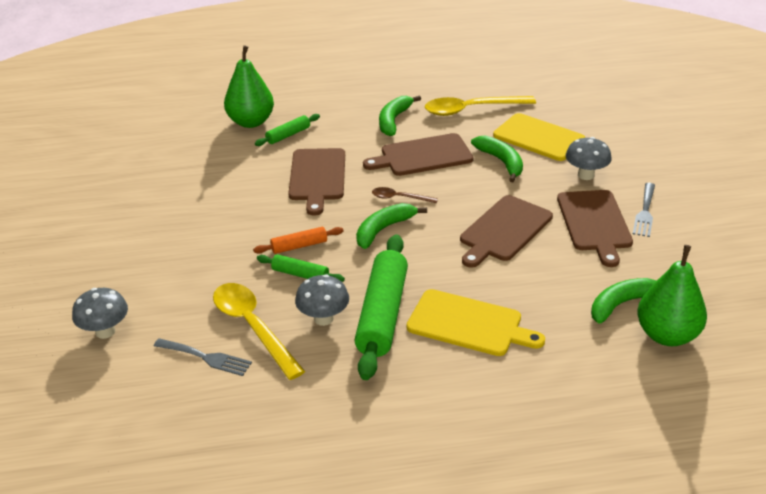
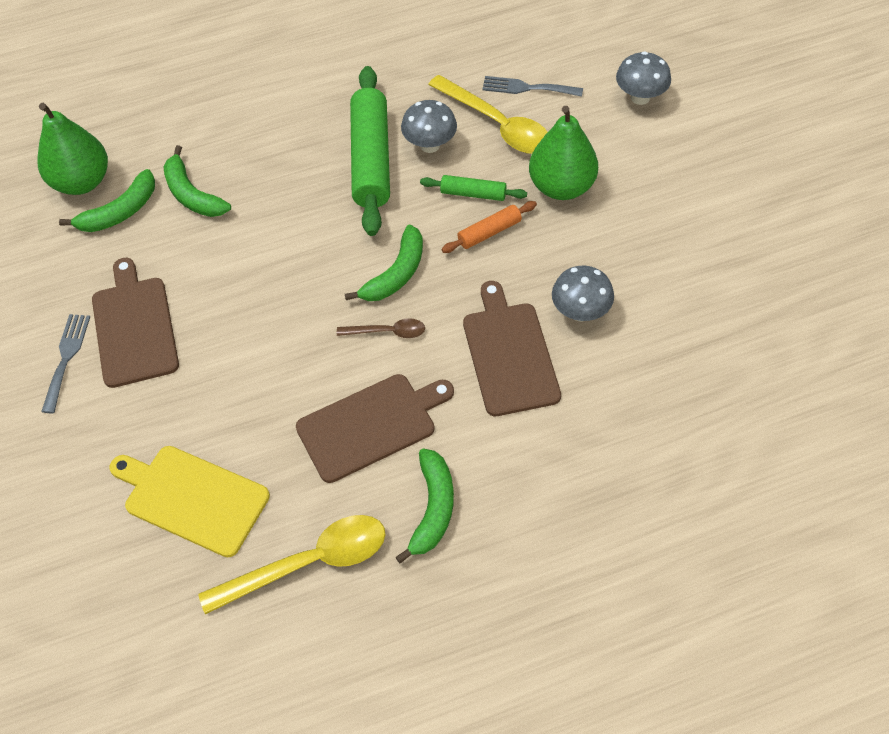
camera: 170 degrees right, 20 degrees up
(251, 122) = (660, 466): green pear -> green pear (561, 186)
(288, 135) = (587, 441): green rolling pin -> none
(469, 324) = (281, 162): yellow cutting board -> none
(501, 162) = (254, 430): green banana -> green banana (192, 194)
(504, 230) = (248, 296): brown cutting board -> none
(586, 175) = (134, 421): grey mushroom -> grey mushroom (580, 312)

